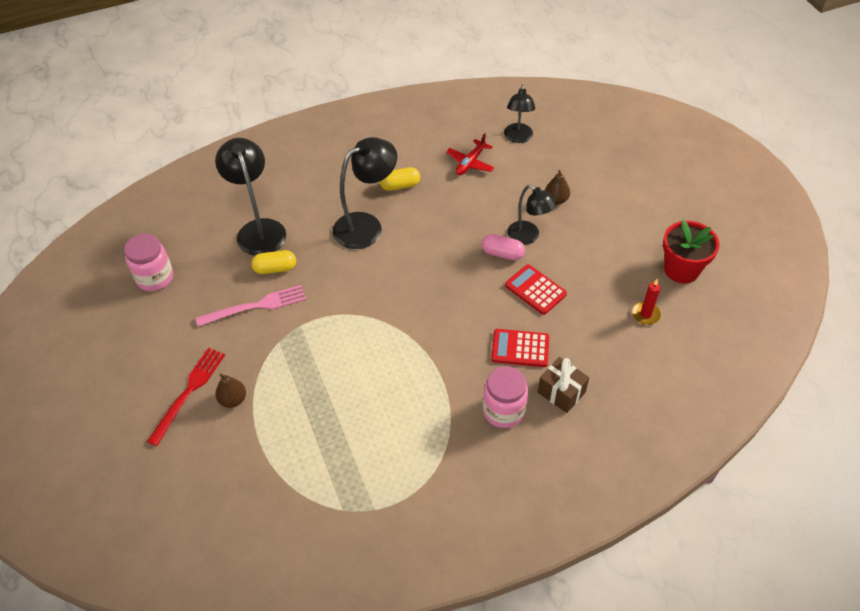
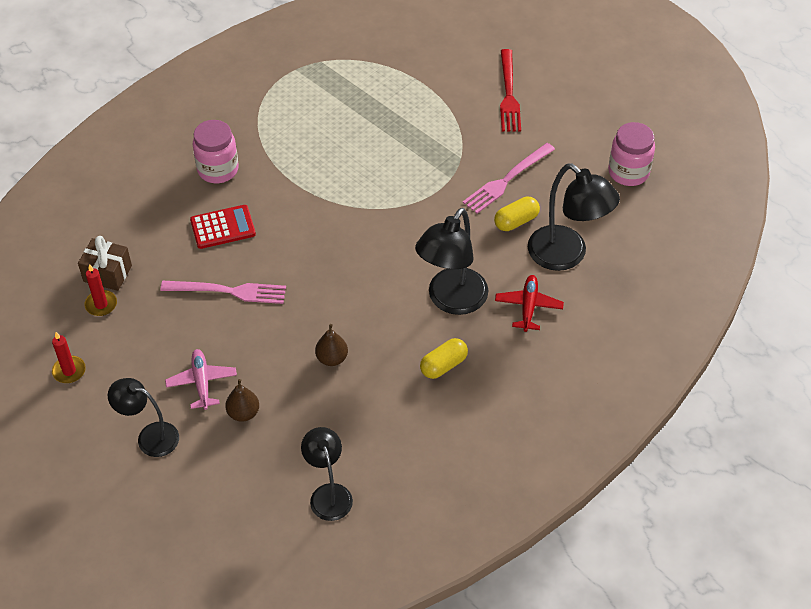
camera: 155 degrees right, 0 degrees up
(233, 399) = (465, 101): brown pear -> brown pear (332, 358)
(470, 163) = (374, 430): red plane -> red plane (528, 306)
(502, 253) = (281, 320): pink capsule -> none
(528, 236) = (259, 351): black lamp -> black lamp (150, 437)
(535, 290) = (229, 291): red calculator -> pink fork
(561, 392) = (169, 202): brown gift -> brown gift (107, 273)
(579, 229) = (202, 382): none -> pink plane
(681, 269) = (69, 371): red flower pot -> red candle

